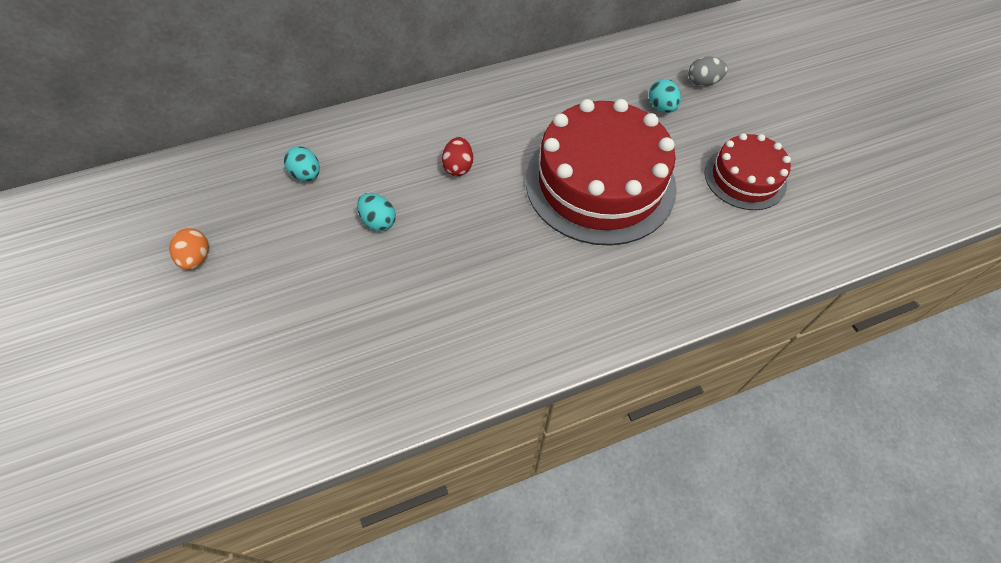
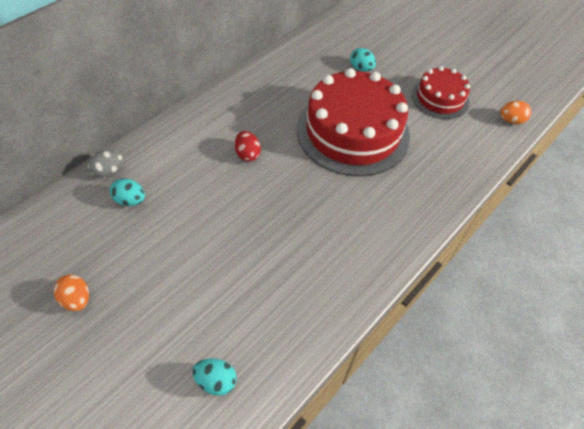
camera: 30 degrees left, 5 degrees down
(379, 221) = (212, 214): turquoise egg -> turquoise egg (216, 381)
(703, 82) = (377, 44): grey egg -> grey egg (108, 171)
(831, 240) = (511, 120): none -> orange egg

